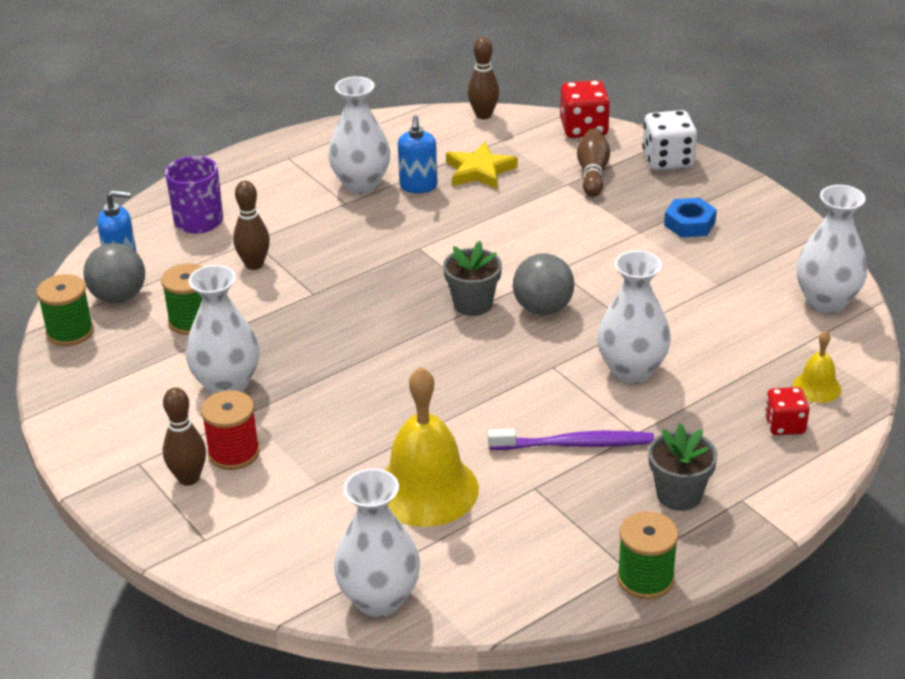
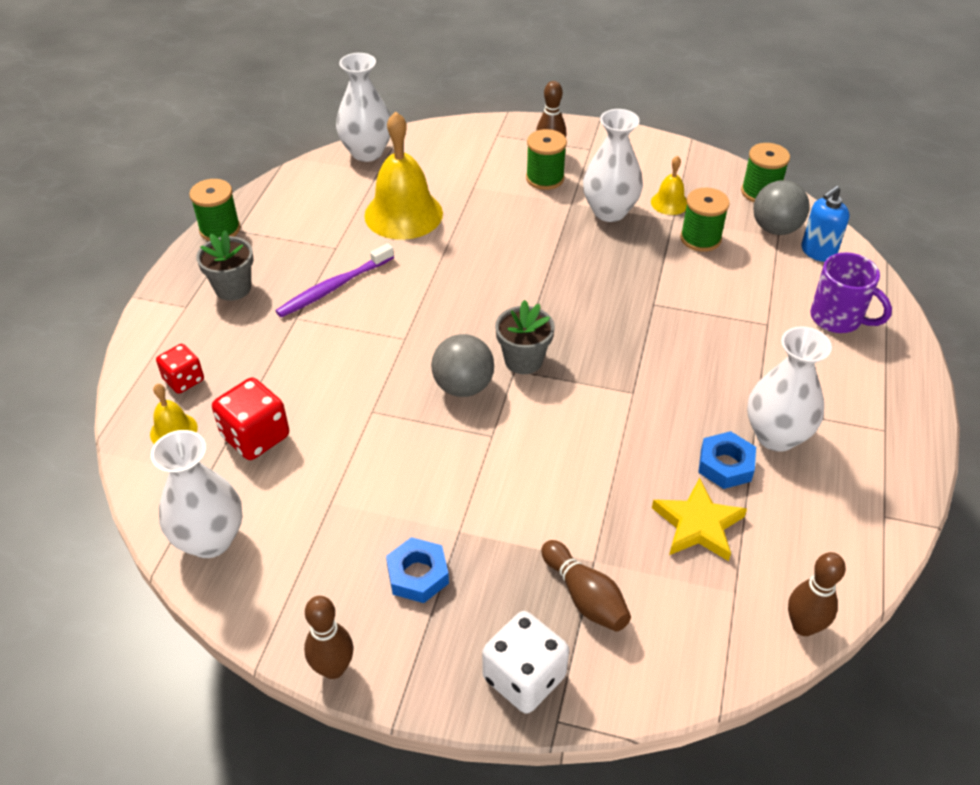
camera: 140 degrees right, 10 degrees up
(162, 364) = (669, 203): none -> yellow bell
(234, 453) = (545, 178): red spool -> green spool
(254, 265) = (731, 303): brown bowling pin -> brown bowling pin (333, 668)
(418, 186) = (725, 465): blue soap dispenser -> blue nut
(584, 129) = (671, 677): red dice -> red dice (255, 437)
(631, 371) = (340, 366): white vase -> none

